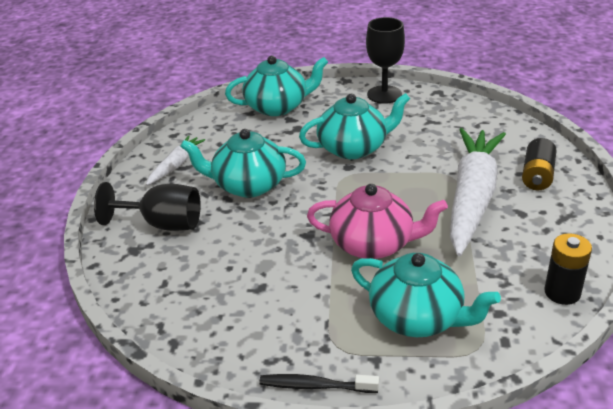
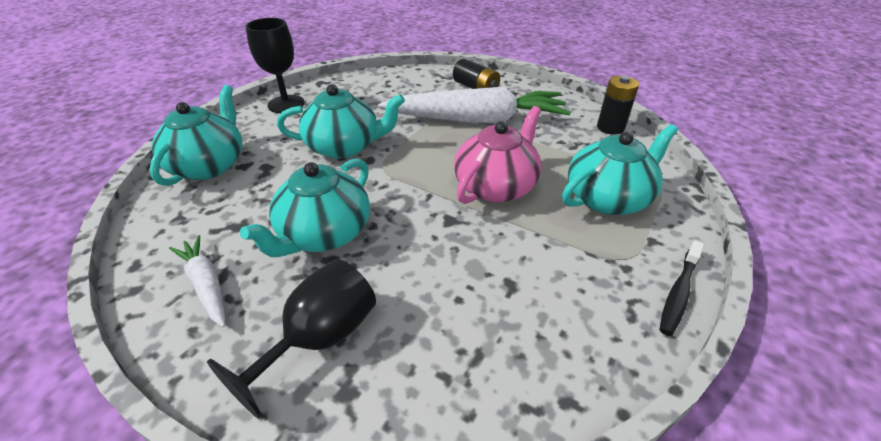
camera: 65 degrees left, 5 degrees up
(354, 148) = (344, 147): turquoise teapot -> turquoise teapot turned 75 degrees clockwise
(472, 198) = (477, 120): white carrot -> white carrot turned 135 degrees clockwise

